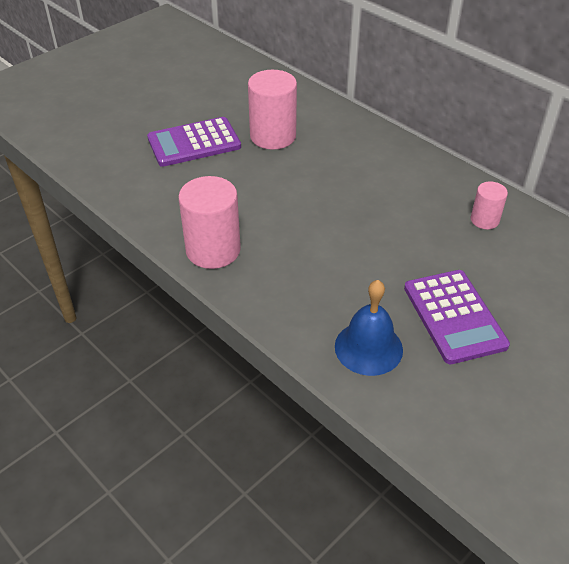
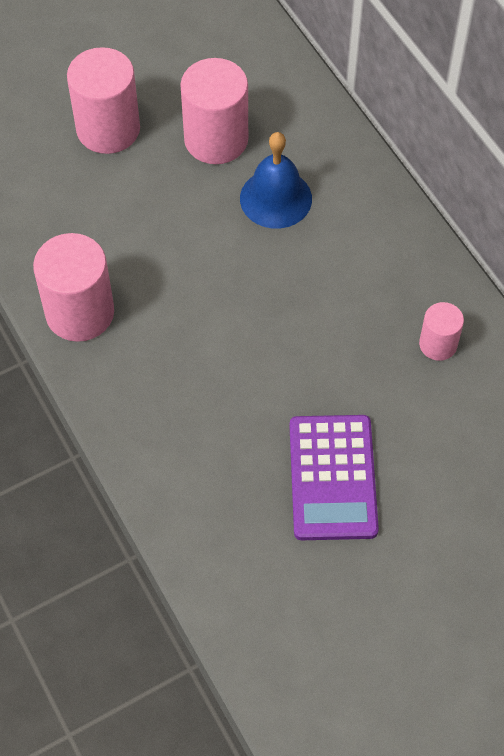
camera: 15 degrees right, 15 degrees up
(194, 143) = (108, 129): purple calculator -> pink cylinder
(368, 348) = (214, 495): blue bell -> blue bell (275, 198)

